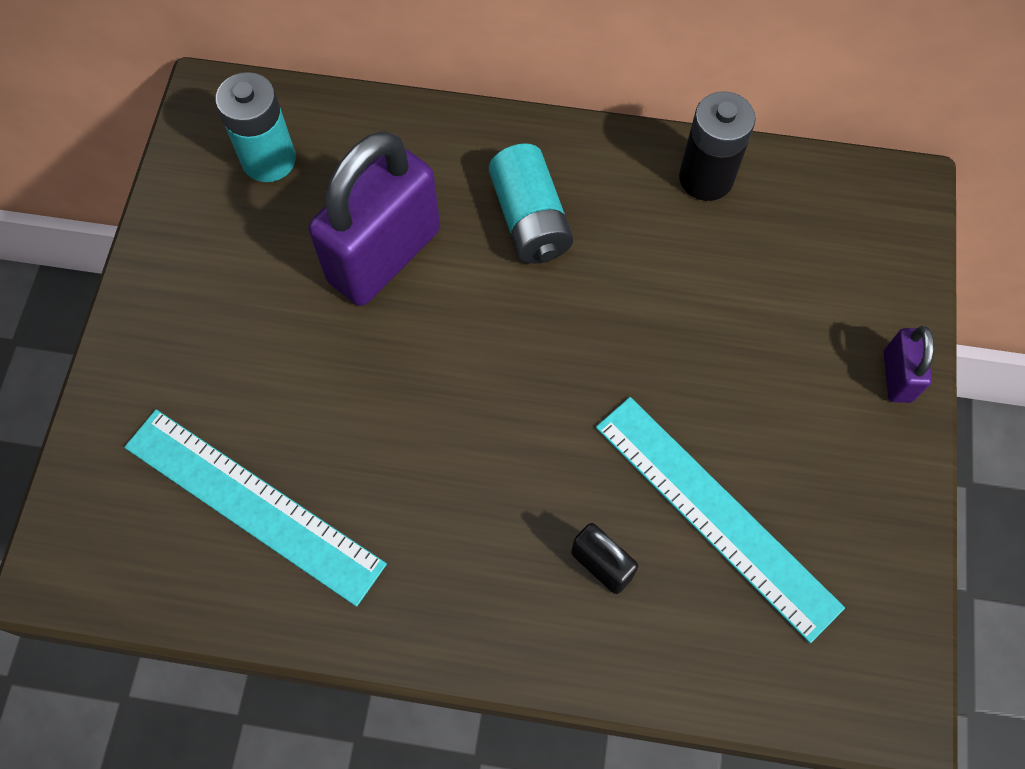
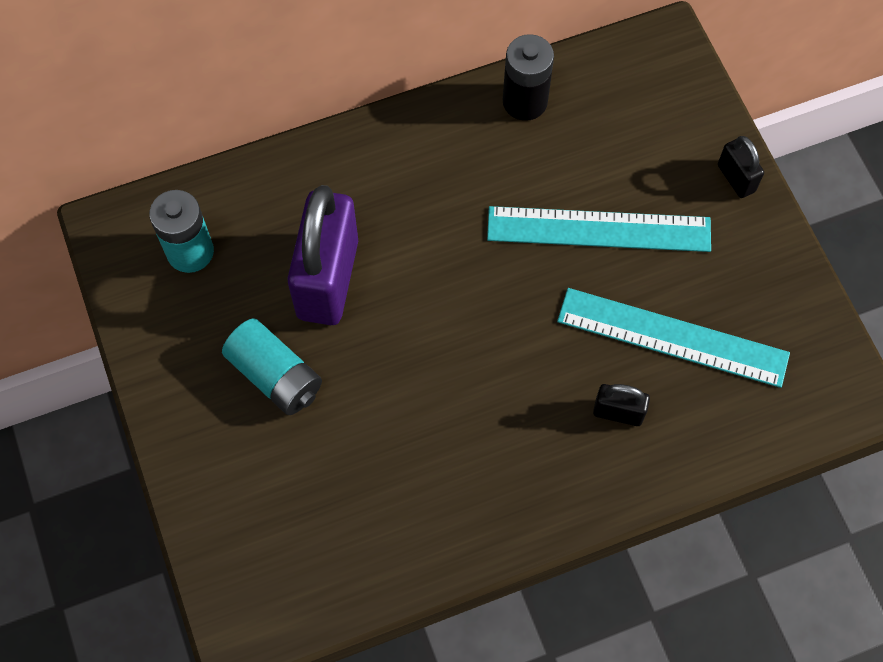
camera: 30 degrees left, 0 degrees up
(253, 505) = (352, 506): turquoise ruler -> turquoise ruler (599, 229)
(530, 219) = (417, 196): turquoise battery -> turquoise battery (275, 375)
(897, 376) = (736, 178): purple padlock -> black padlock

